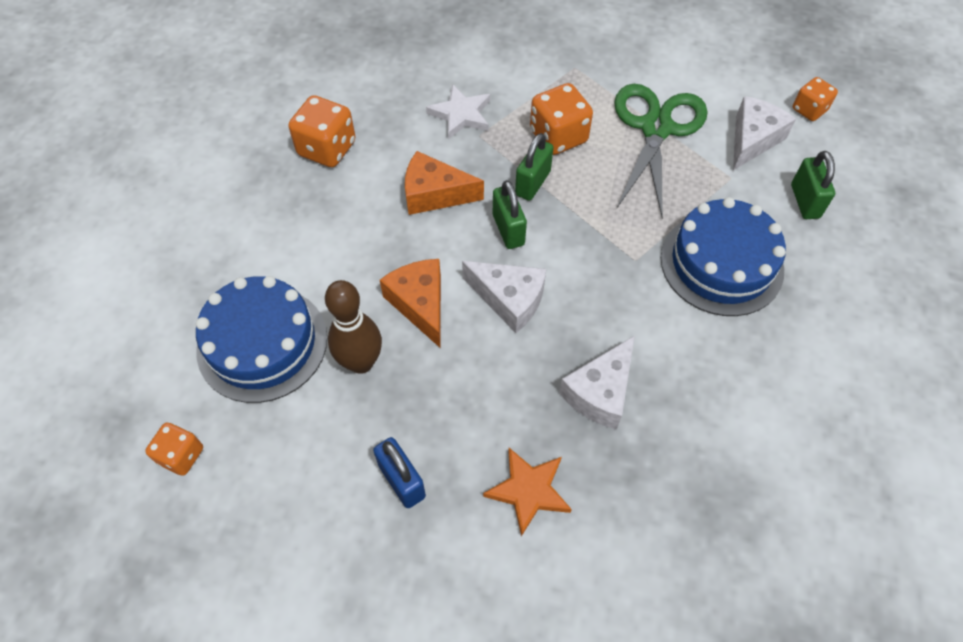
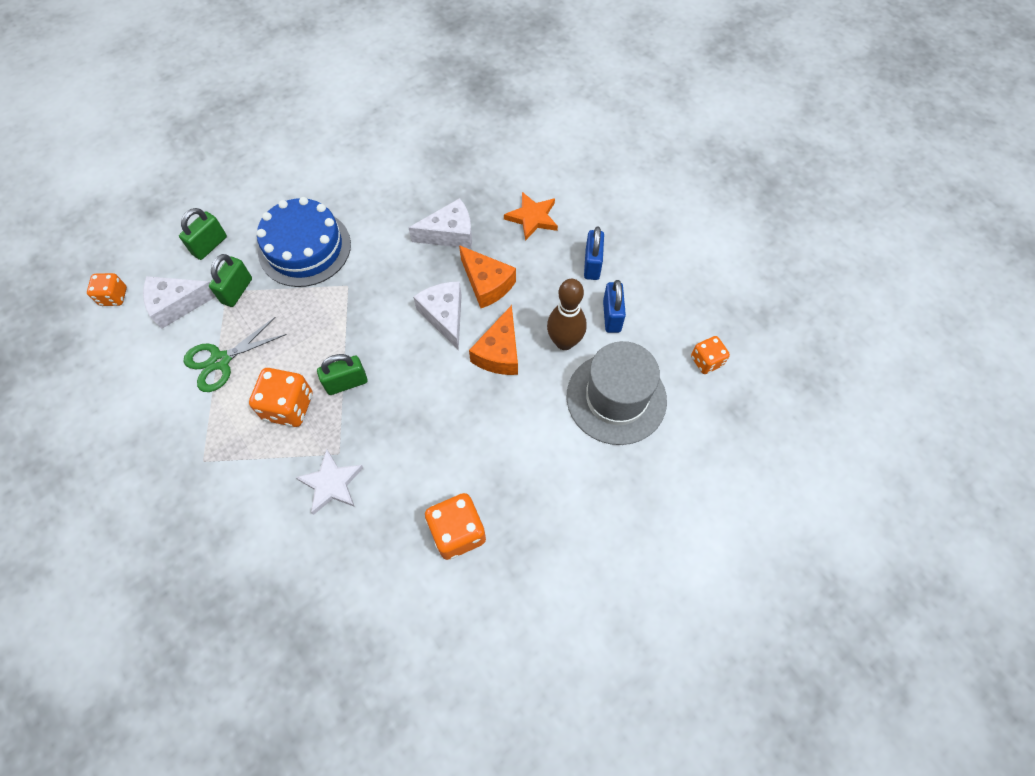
camera: 140 degrees left, 5 degrees up
(262, 343) = (616, 398): blue cake -> grey hat
(329, 430) = (611, 316): none -> blue padlock
(434, 194) = (418, 426): orange cheese -> orange cheese (487, 284)
(508, 230) = (398, 361): green padlock -> green padlock (237, 291)
(656, 128) = (220, 361): green scissors -> green scissors, size x0.66

